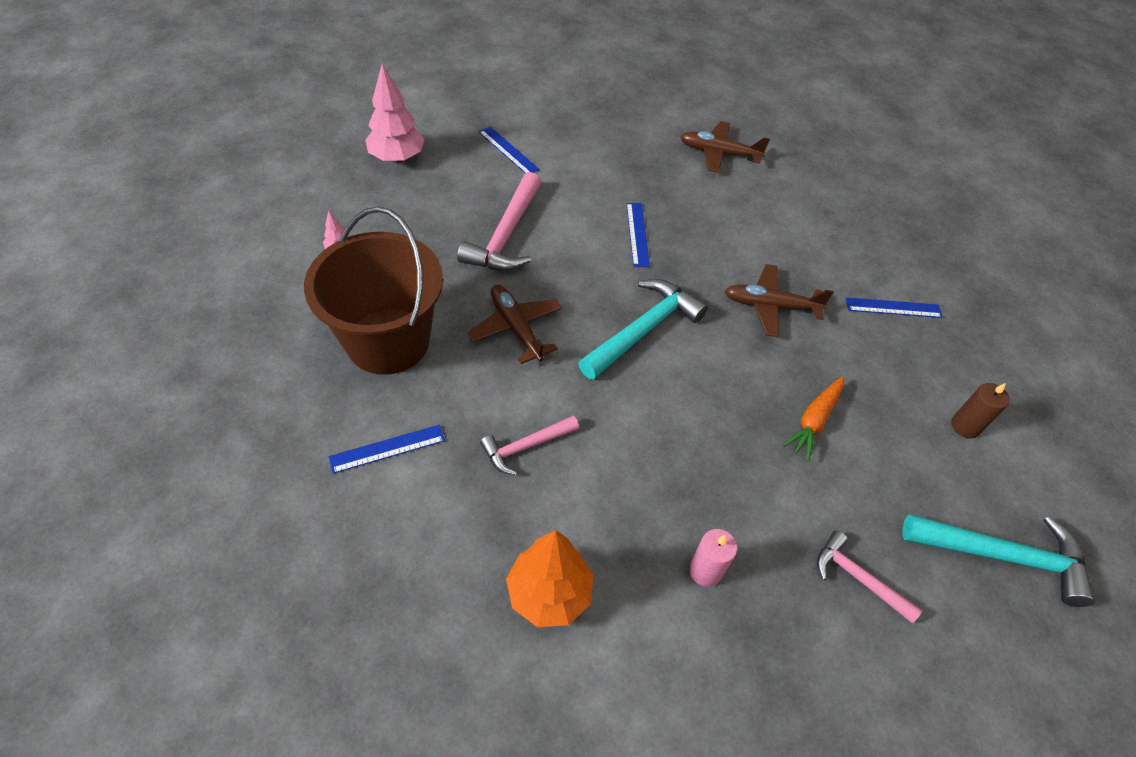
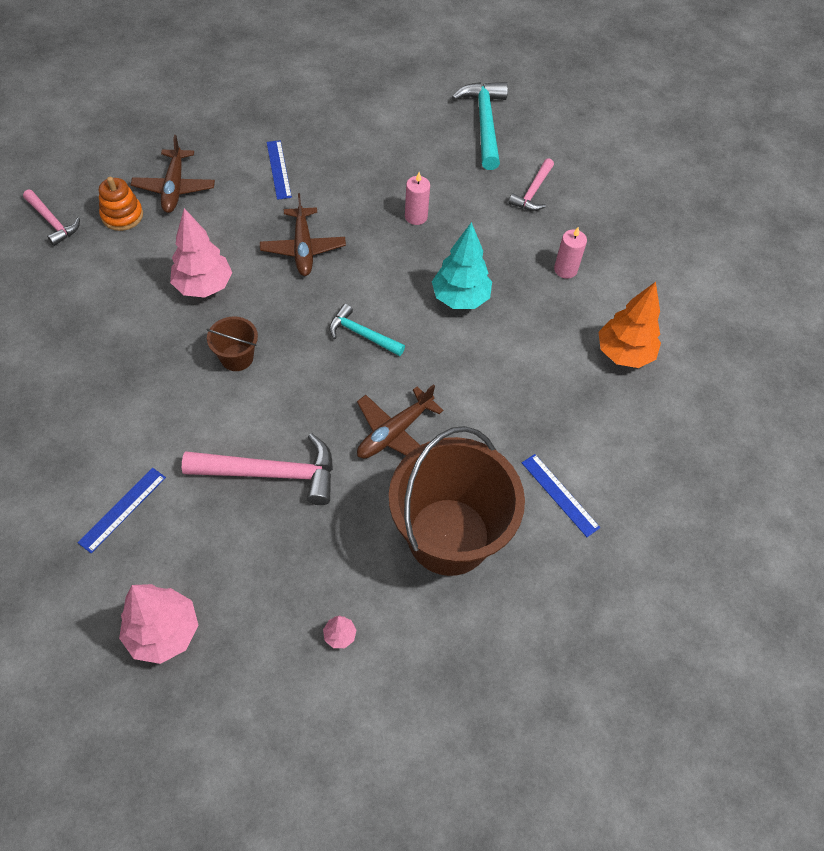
camera: 105 degrees left, 5 degrees up
(525, 447) = (515, 395): pink hammer -> pink hammer (53, 222)
(637, 234) = (237, 357): blue ruler -> brown bucket
(644, 329) = (362, 334): turquoise hammer -> turquoise hammer, size x0.59
(676, 432) = (460, 298): none -> turquoise tree
(718, 153) = (87, 304): brown plane -> brown plane (174, 188)
(728, 225) = (204, 286): none -> pink tree
(814, 421) = (416, 216): orange carrot -> pink candle
(824, 185) = (122, 215): none -> orange stacking toy
(965, 426) = (386, 134): brown candle -> none

